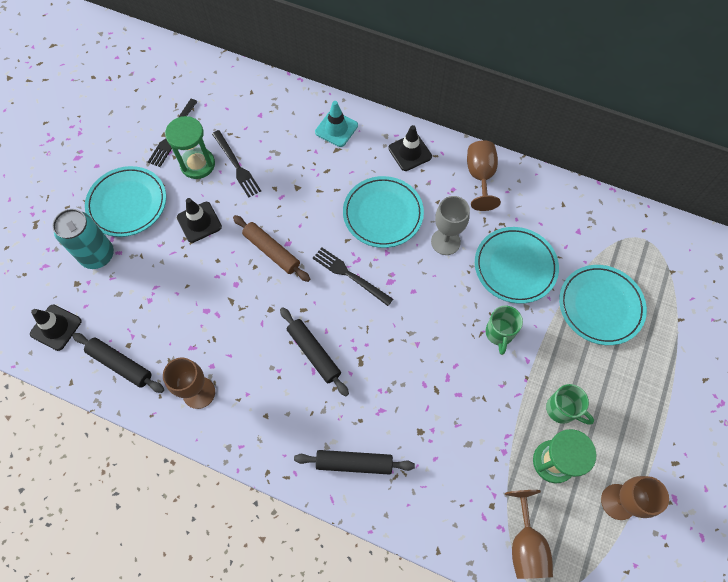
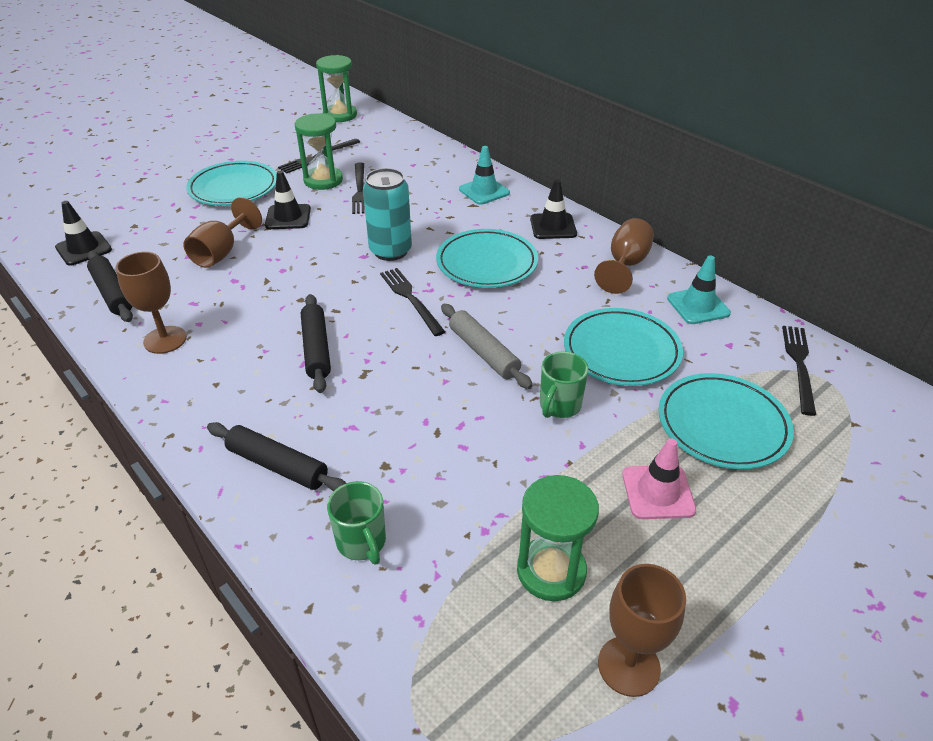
camera: 25 degrees right, 25 degrees down
(98, 255) = (172, 213): turquoise can -> turquoise can (390, 251)
(154, 67) = (340, 115): none -> green hourglass
(272, 251) = (341, 257): brown rolling pin -> none
(428, 306) = (484, 352): none -> grey rolling pin
(445, 242) = (545, 305): grey goblet -> none
(525, 545) = (442, 658): brown goblet -> brown goblet (221, 253)
(545, 200) = (698, 306): none -> turquoise traffic cone
(562, 409) = (601, 515): green mug -> green mug (362, 542)
(585, 377) = (658, 492): none -> pink traffic cone
(626, 233) = (799, 365): none -> black fork

